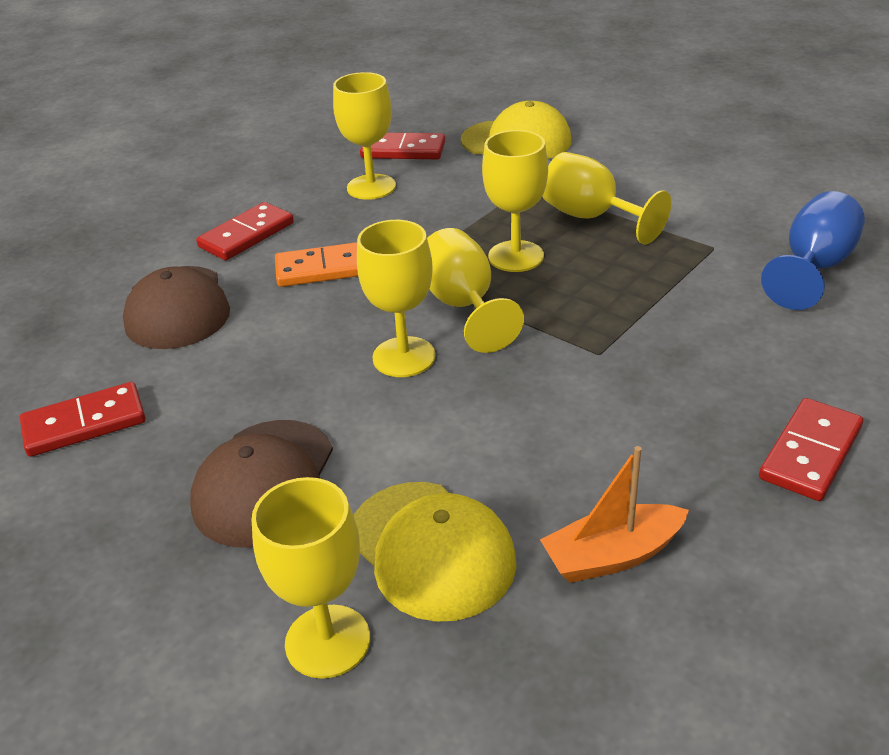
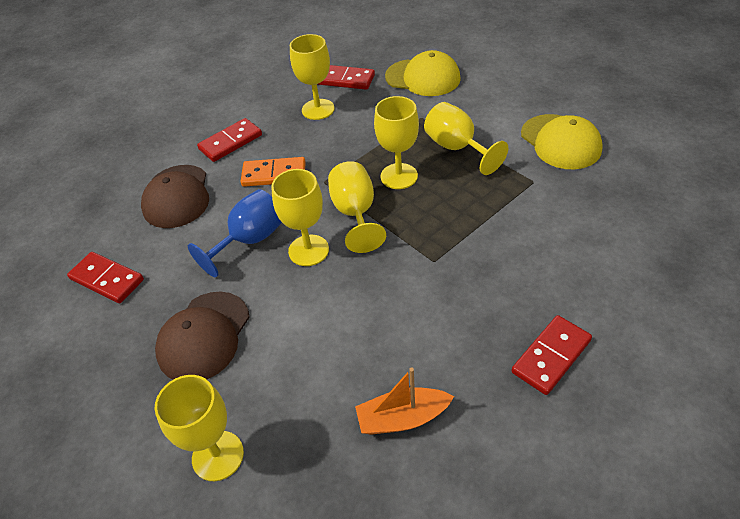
camera: 10 degrees right, 10 degrees up
(85, 423) = (107, 279): red domino -> red domino turned 45 degrees clockwise
(431, 549) = (293, 399): yellow cap -> yellow cap (560, 142)
(813, 268) = (597, 205): blue goblet -> blue goblet (250, 240)

